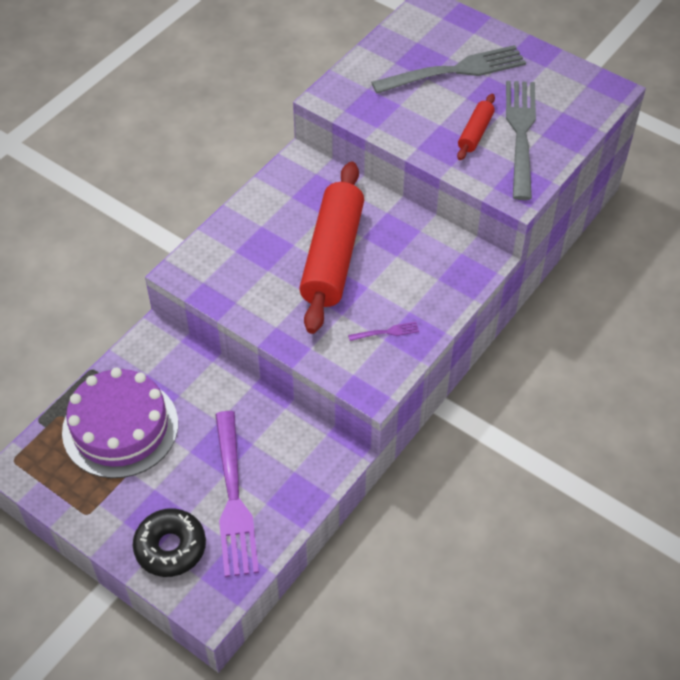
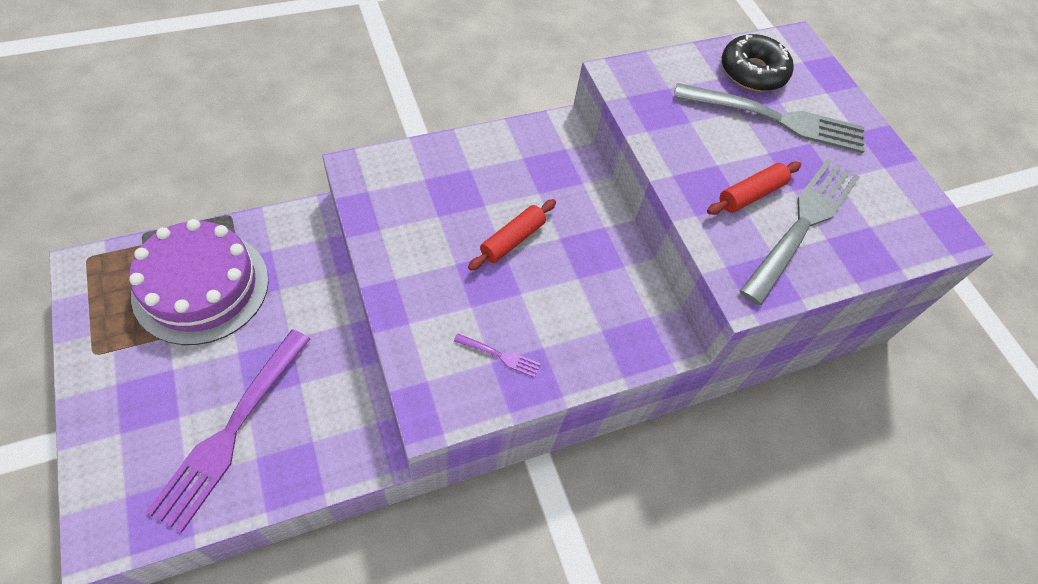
camera: 25 degrees right, 5 degrees up
(170, 547) = (130, 442): black donut -> black donut (752, 72)
(332, 256) = (512, 240): red rolling pin -> red rolling pin, size x0.46

